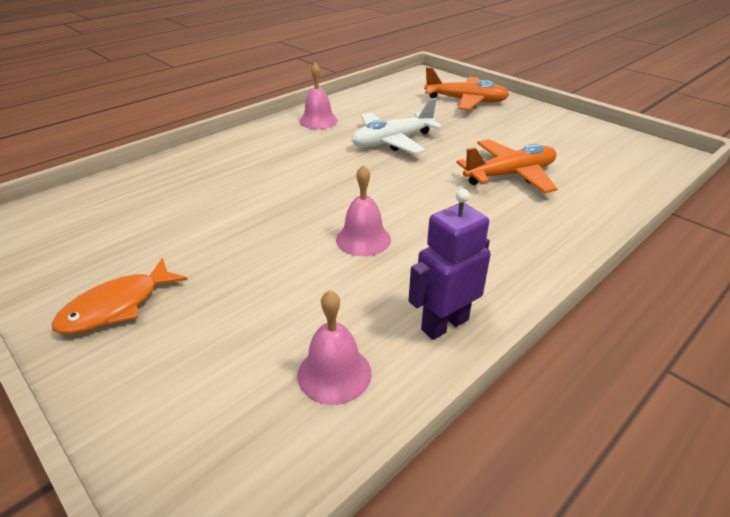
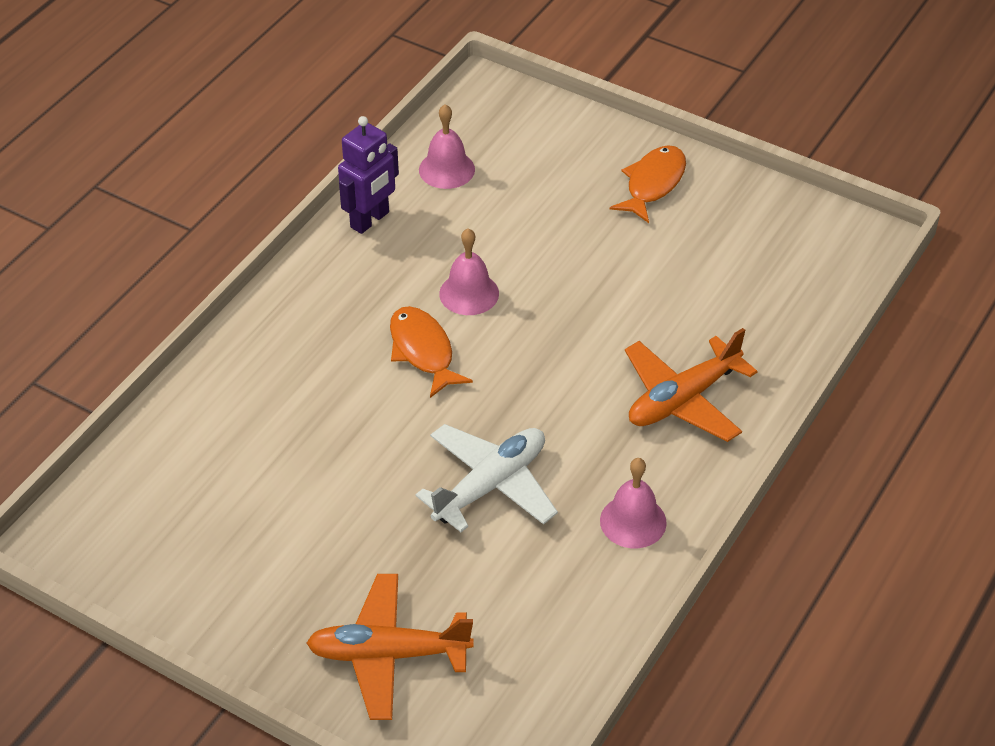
camera: 165 degrees right, 10 degrees up
(416, 207) = (423, 351): none -> orange fish
(510, 175) = (308, 436): orange plane -> orange plane (683, 399)

